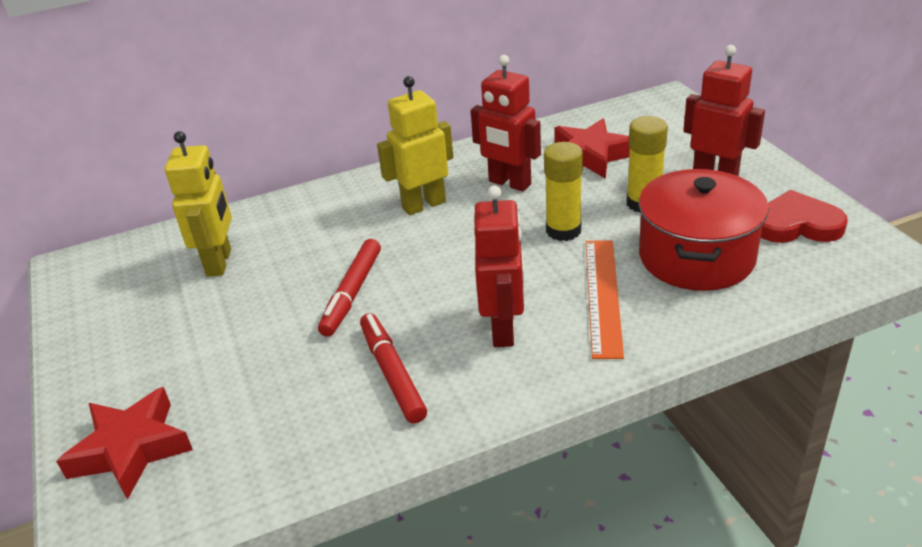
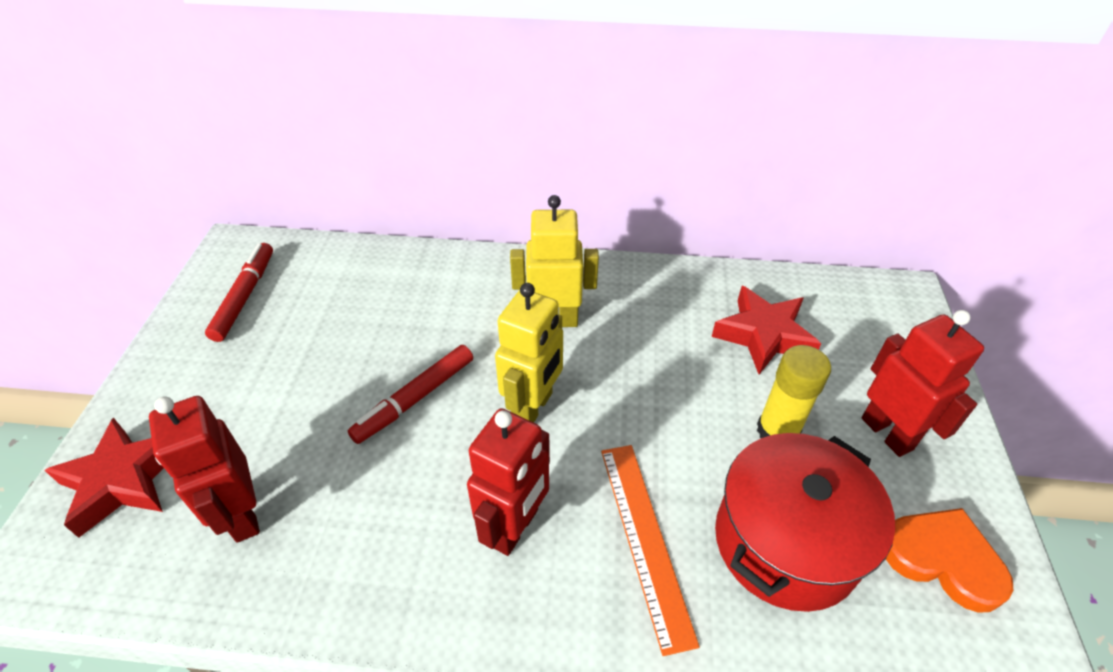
camera: 25 degrees right, 10 degrees up
(219, 262) = (338, 302): yellow robot -> yellow robot (533, 408)
(392, 373) = (377, 522): red marker -> red marker (245, 296)
(509, 183) = (655, 332): red robot -> red robot (242, 515)
(563, 230) = (666, 424): yellow glue stick -> none
(603, 295) = (645, 539): orange ruler -> orange ruler turned 45 degrees counterclockwise
(796, 224) = (942, 559): red heart -> orange heart

